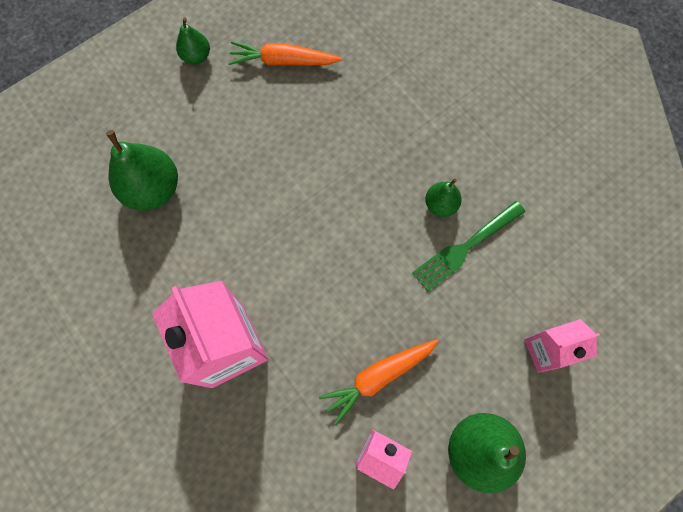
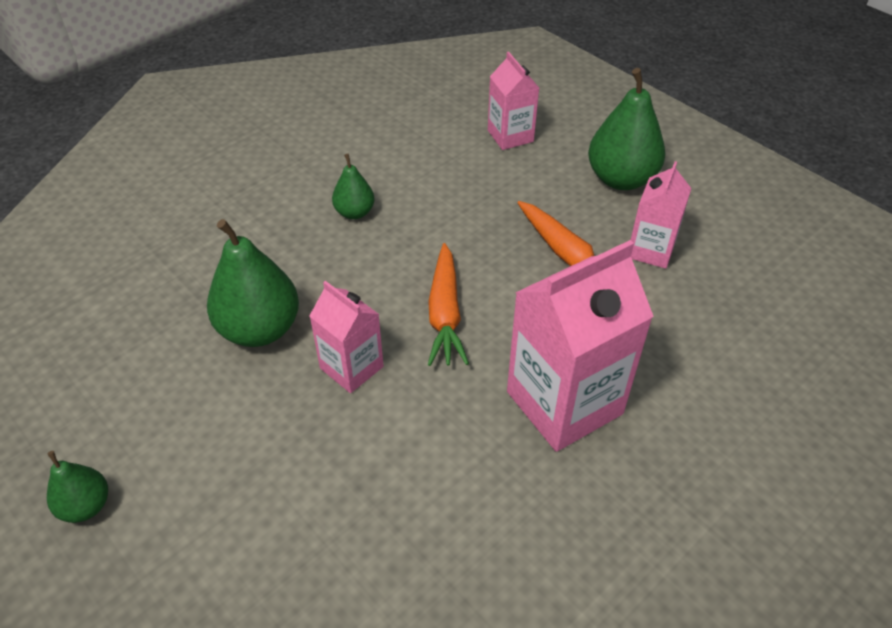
camera: 95 degrees left, 25 degrees down
(153, 189) = (334, 535): green pear -> green pear (260, 329)
(278, 200) = (351, 367): none -> pink carton
(283, 61) = (121, 383): orange carrot -> orange carrot (445, 314)
(465, 247) = (406, 192): green fork -> none

